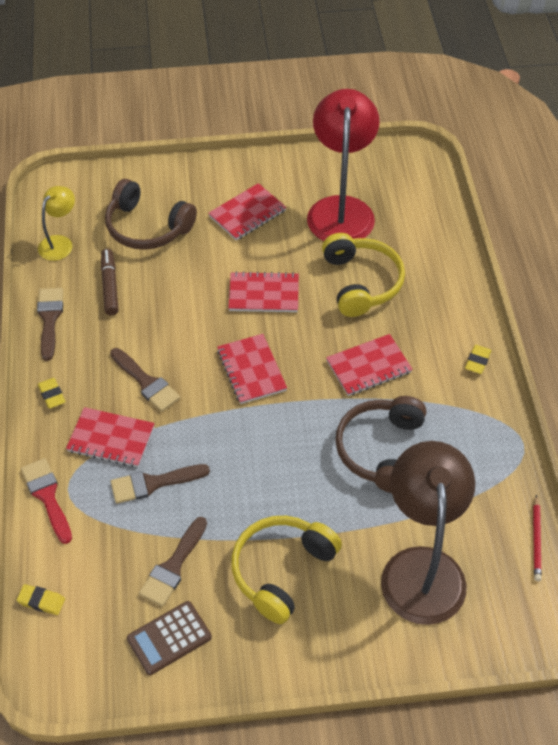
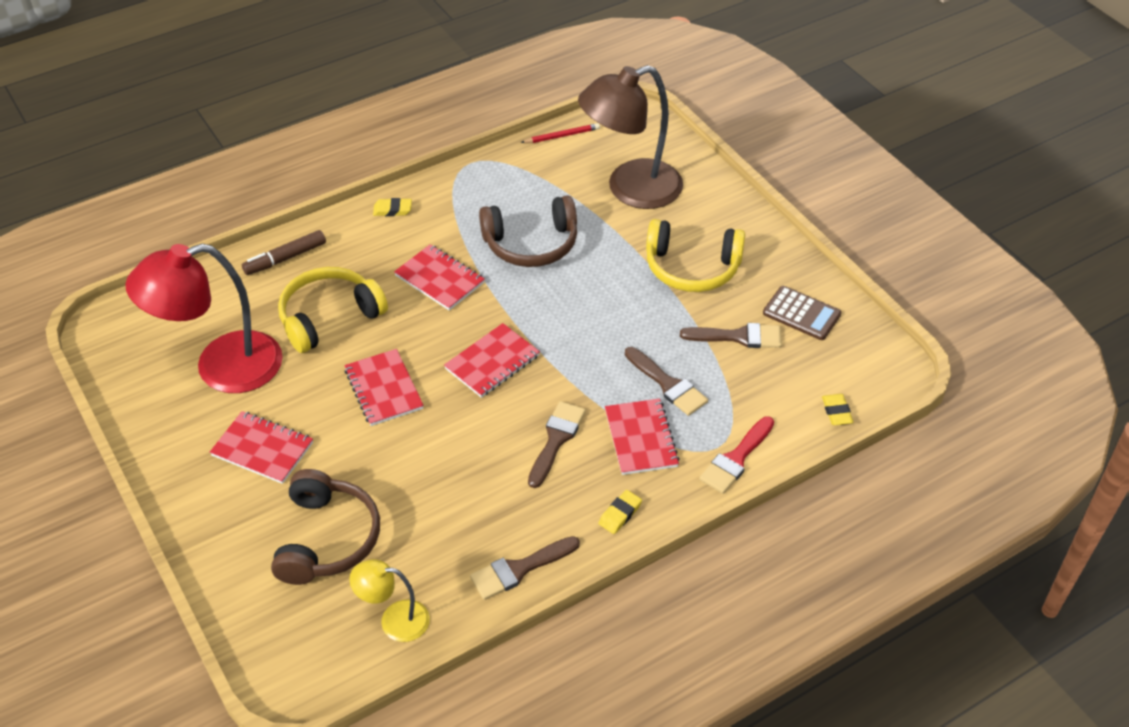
camera: 115 degrees left, 5 degrees down
(110, 286) = (440, 533): brown marker -> brown marker (285, 258)

